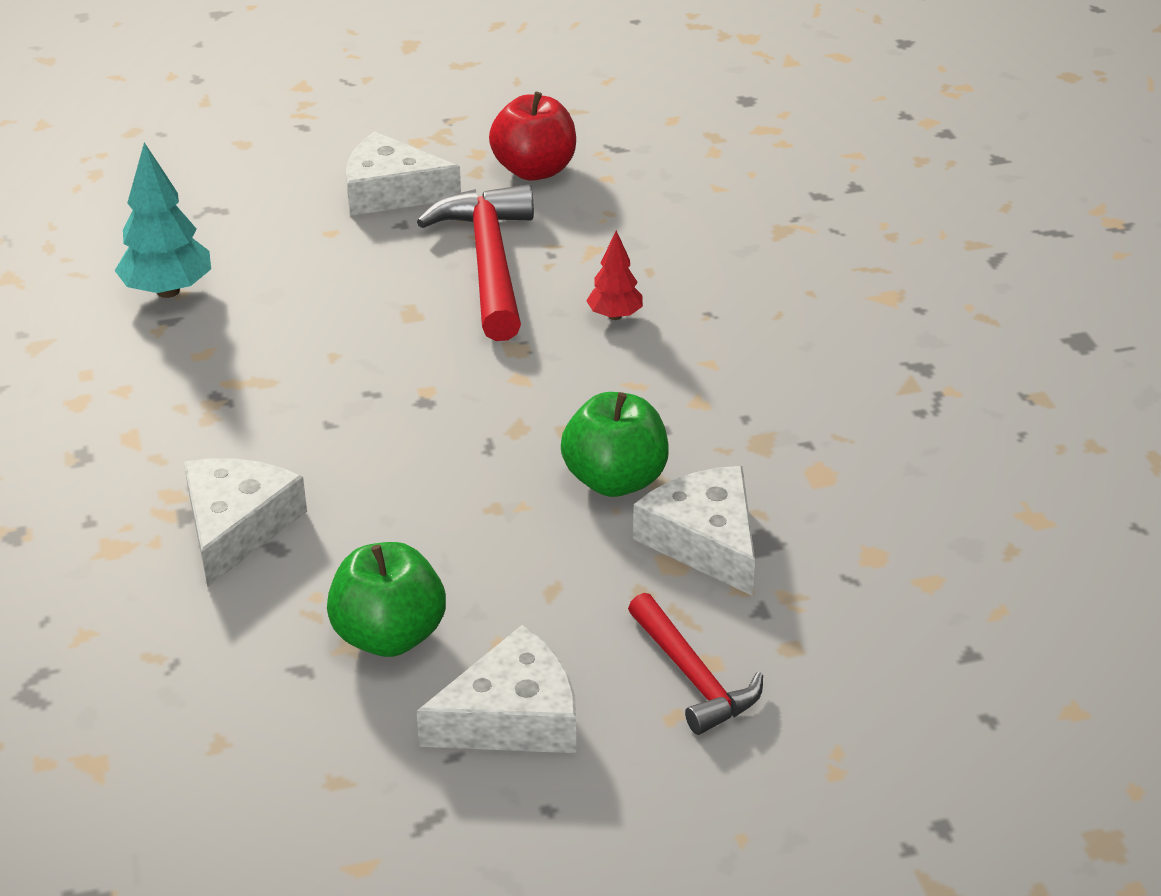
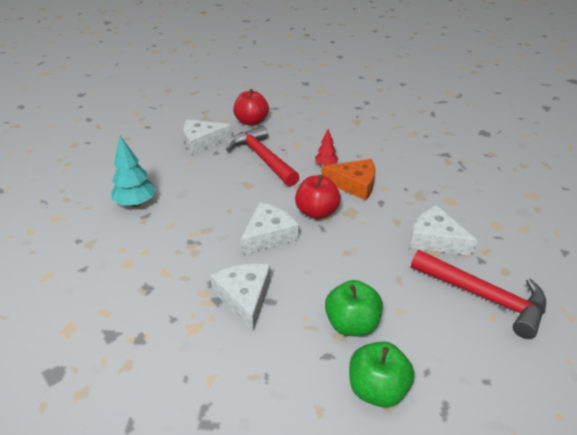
camera: 25 degrees left, 0 degrees up
(505, 412) = (317, 212): none -> red apple
(512, 717) = (434, 342): white cheese -> white cheese (268, 235)
(615, 480) = (382, 226): green apple -> green apple (377, 389)
(638, 376) = (354, 184): none -> orange cheese
(693, 677) = (484, 297): red hammer -> red hammer, size x1.64

